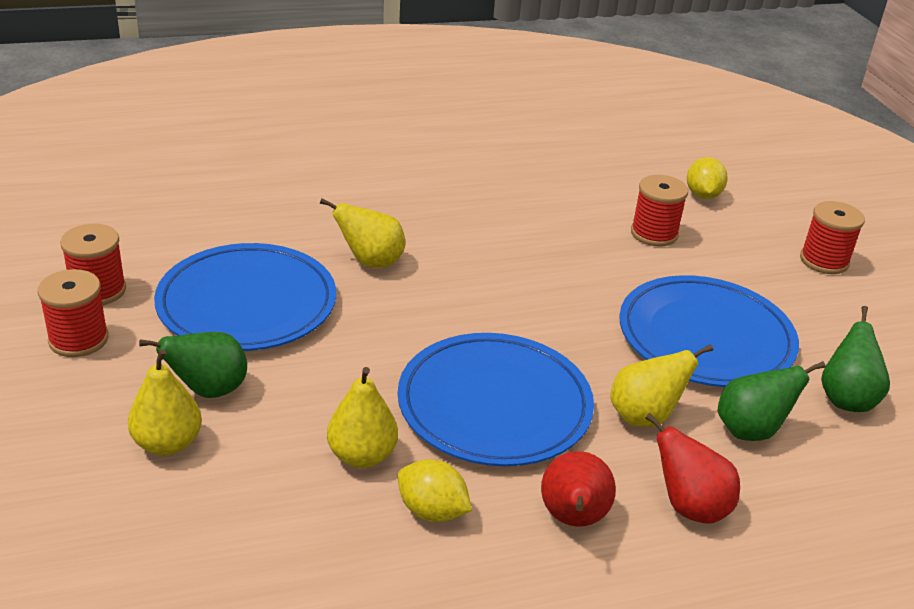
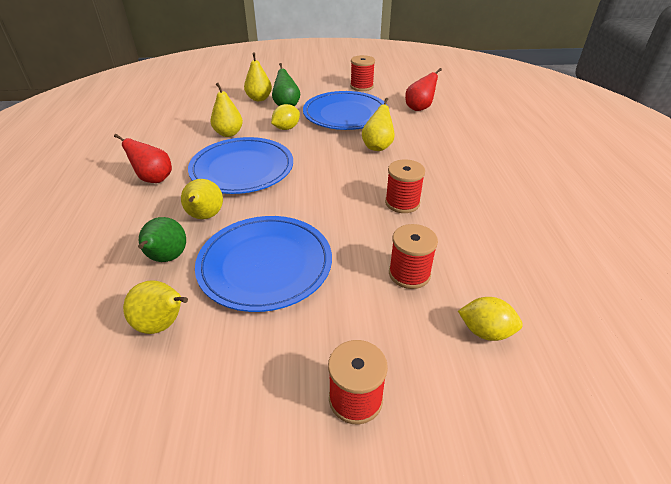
camera: 105 degrees right, 5 degrees up
(78, 339) = (328, 84): red spool -> red spool (402, 203)
(432, 511) = (186, 145): yellow lemon -> yellow lemon (286, 128)
(689, 506) = (132, 216): red pear -> red pear (419, 108)
(846, 399) = (163, 324): green pear -> yellow pear

